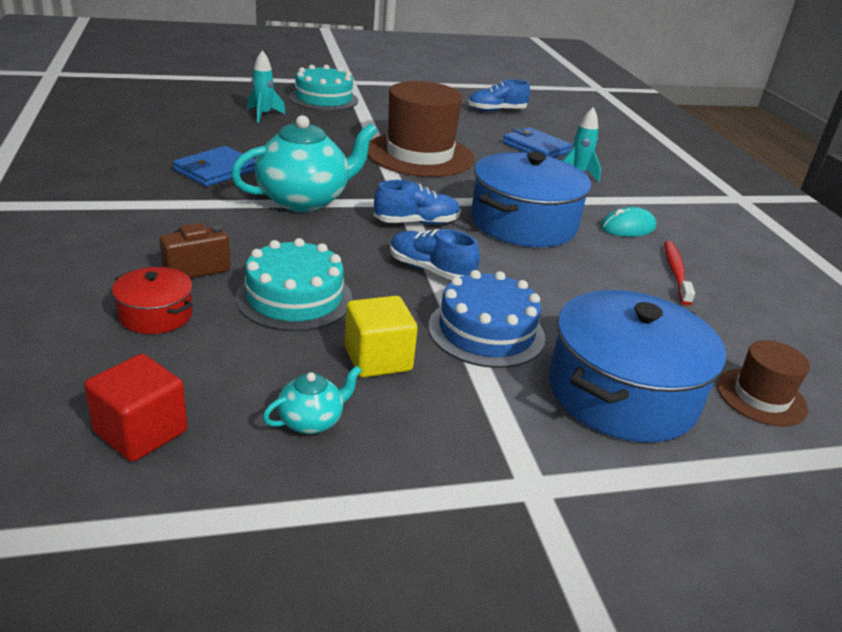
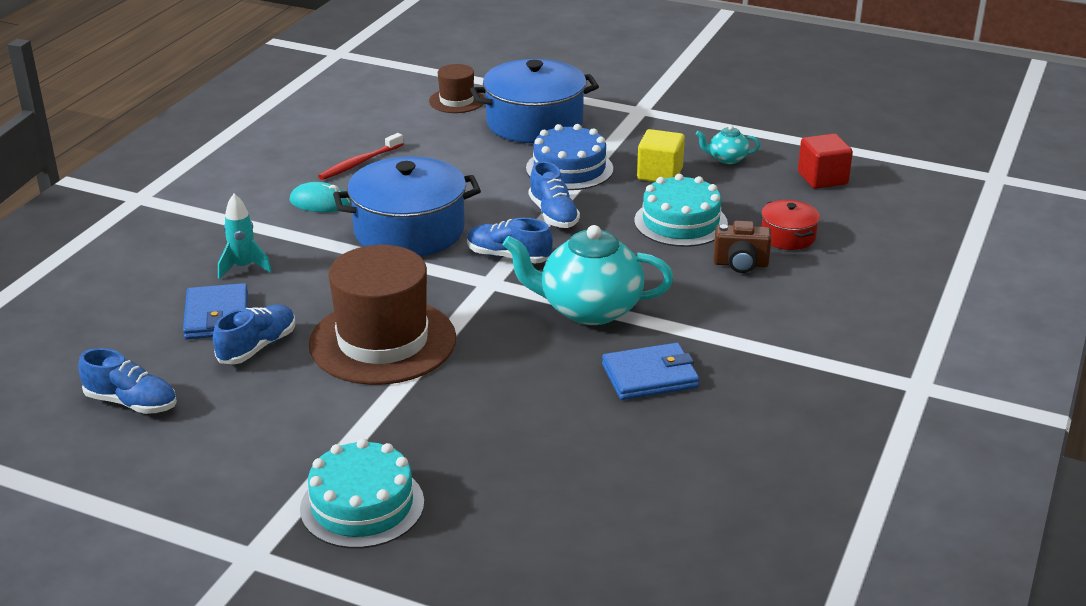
camera: 140 degrees left, 0 degrees up
(263, 115) = (501, 480): turquoise rocket -> none
(484, 139) = (257, 347): none -> blue shoe

